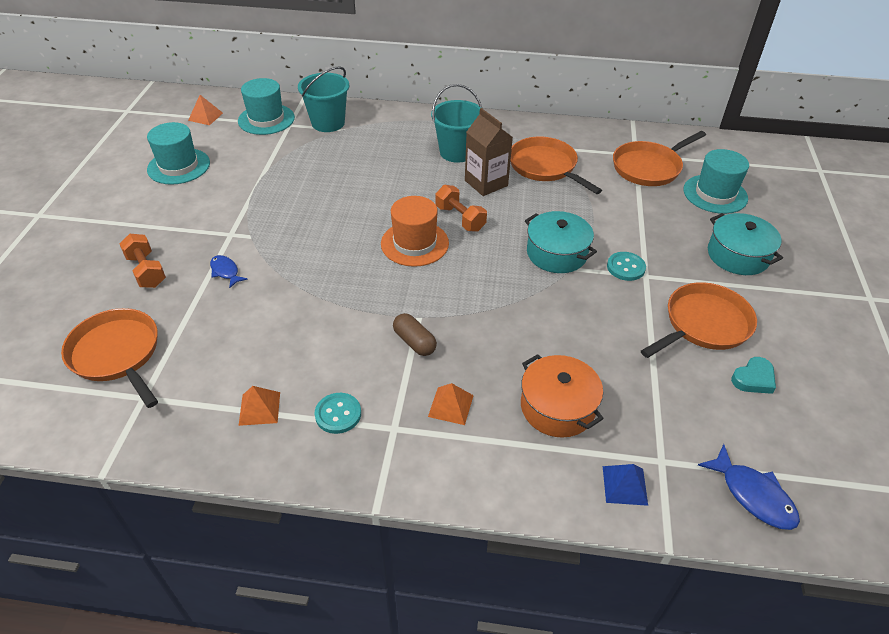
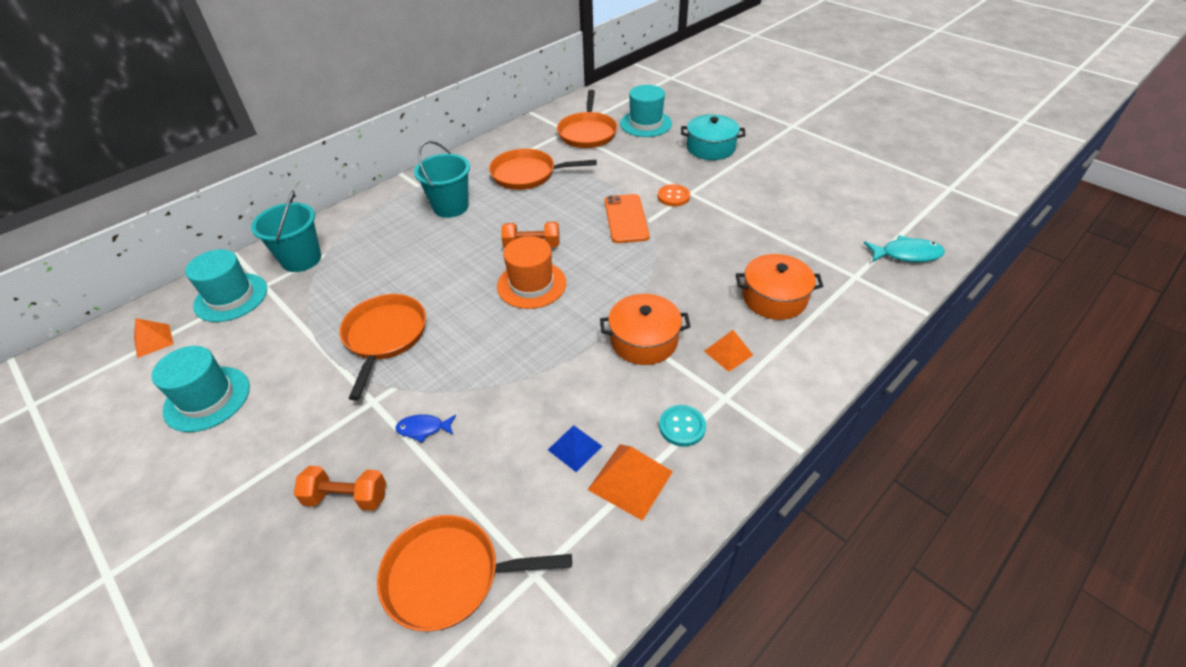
camera: 50 degrees left, 0 degrees up
(259, 408) = (630, 480): orange pyramid -> orange pyramid, size x1.53
(414, 342) = (644, 340): brown capsule -> orange pot
(486, 183) = (508, 211): brown carton -> none
(556, 253) = (626, 219): turquoise pot -> orange phone
(625, 267) = (673, 196): turquoise button -> orange button
(625, 485) = (864, 303): blue pyramid -> blue pyramid (575, 448)
(703, 324) = (757, 195): orange pan -> orange pan (385, 336)
(753, 379) = (818, 202): turquoise heart -> none
(753, 495) = (906, 254): blue fish -> turquoise fish

